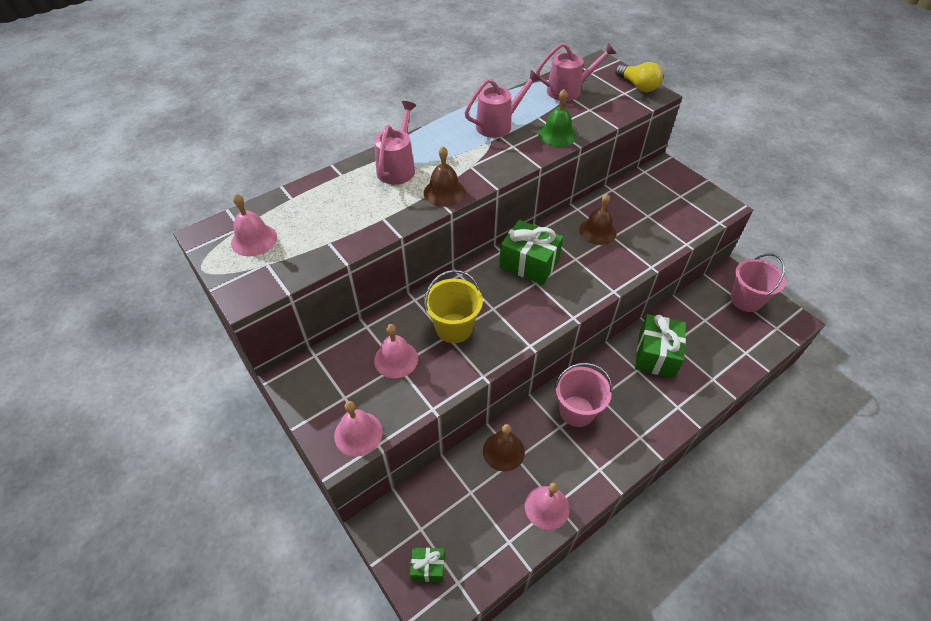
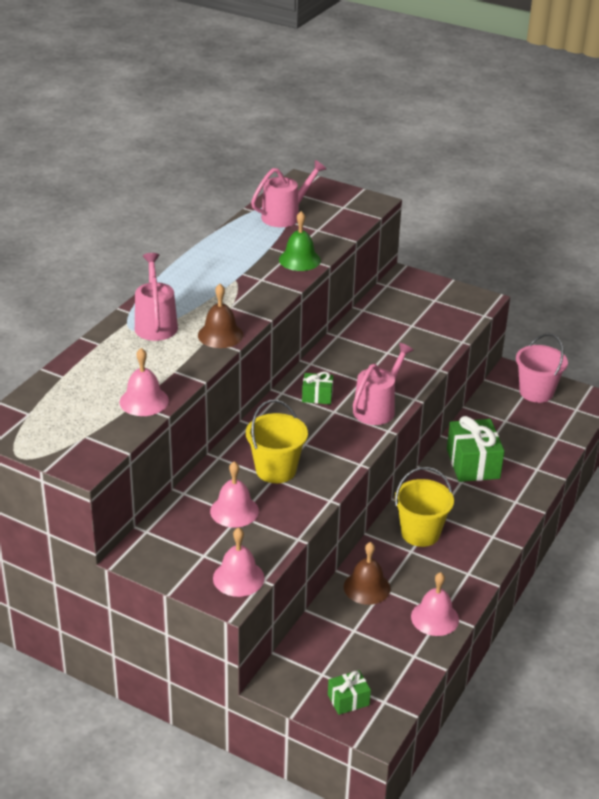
camera: 25 degrees left, 15 degrees down
(254, 239) = (53, 420): pink bell -> pink bell (144, 401)
(499, 124) = (233, 262): pink watering can -> pink watering can (377, 408)
(529, 263) = (317, 396): green gift -> green gift, size x0.53
(576, 411) = (420, 533): pink bucket -> yellow bucket
(597, 231) = (369, 351): brown bell -> none
(638, 86) = (353, 198): yellow light bulb -> none

